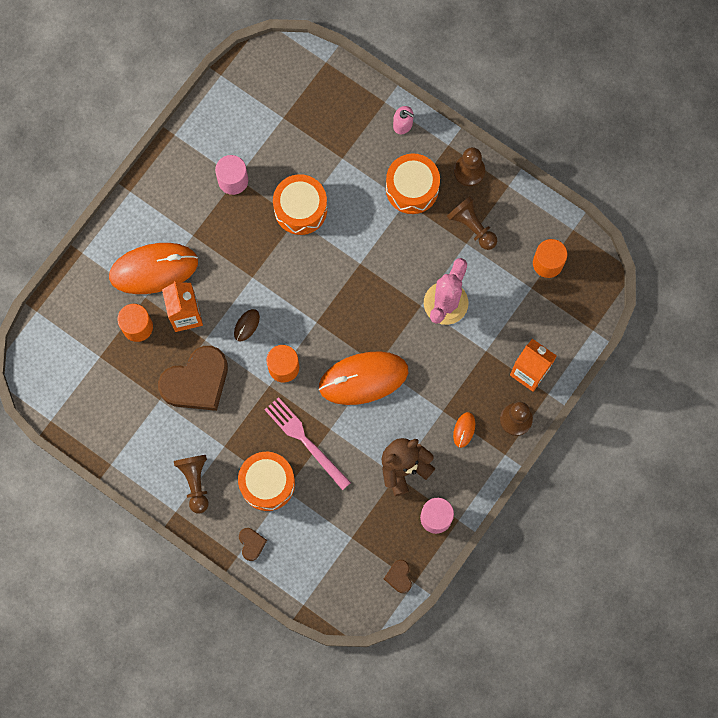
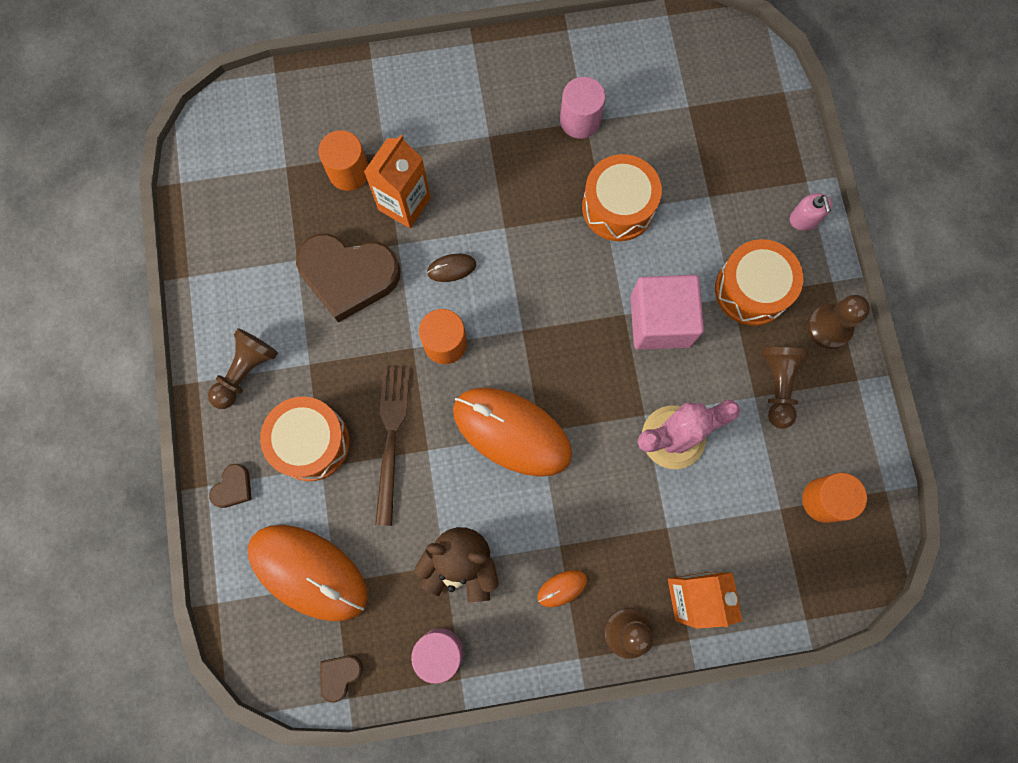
camera: 45 degrees right, 0 degrees up
(153, 269) = (419, 133): orange mouse -> orange mouse (308, 572)
(305, 441) = (391, 437): pink fork -> brown fork
(382, 249) = (660, 321): none -> pink cube

